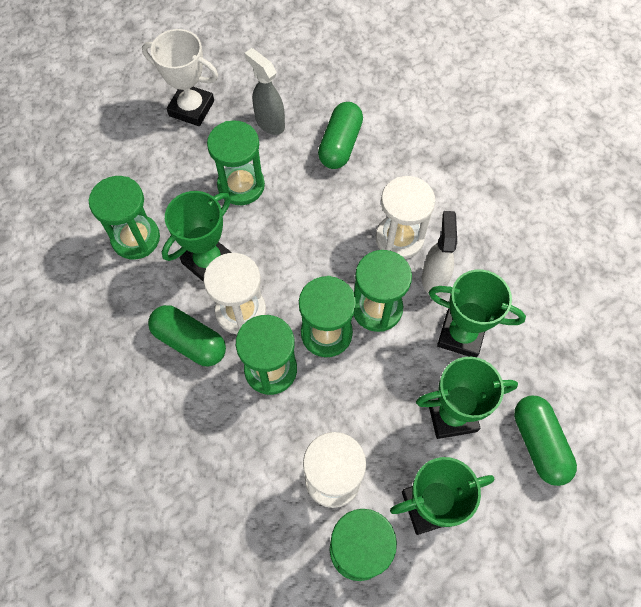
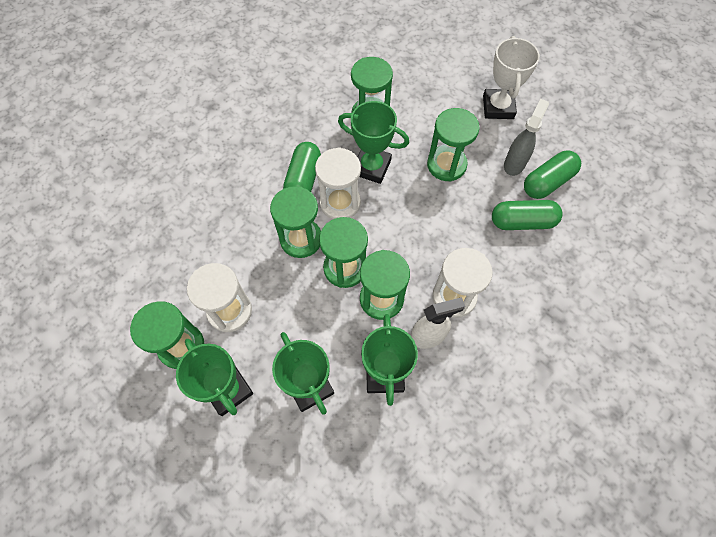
camera: 70 degrees right, 0 degrees up
(539, 443) = (308, 469): green capsule -> green capsule (547, 182)

